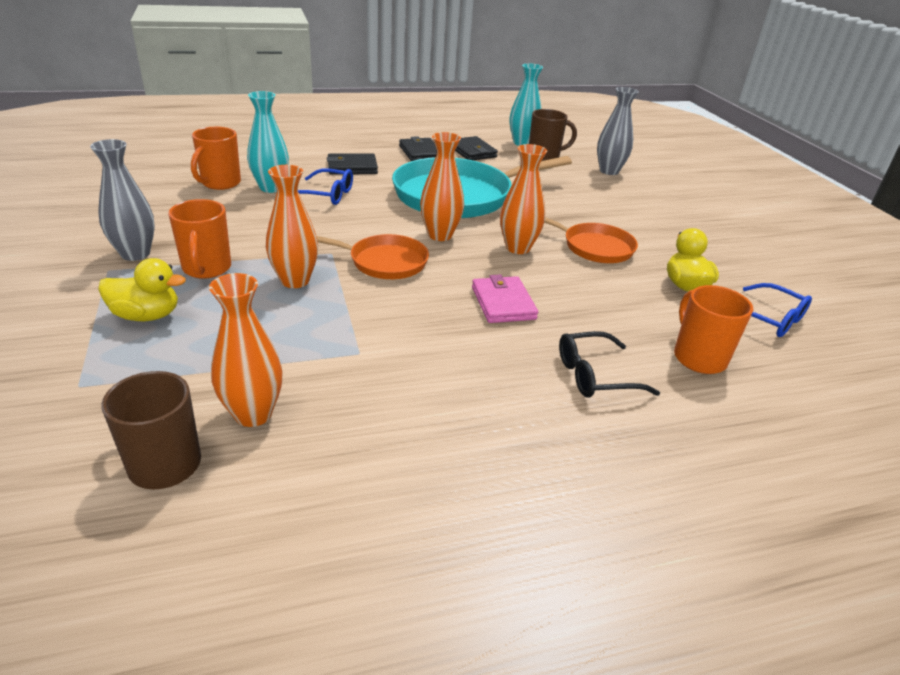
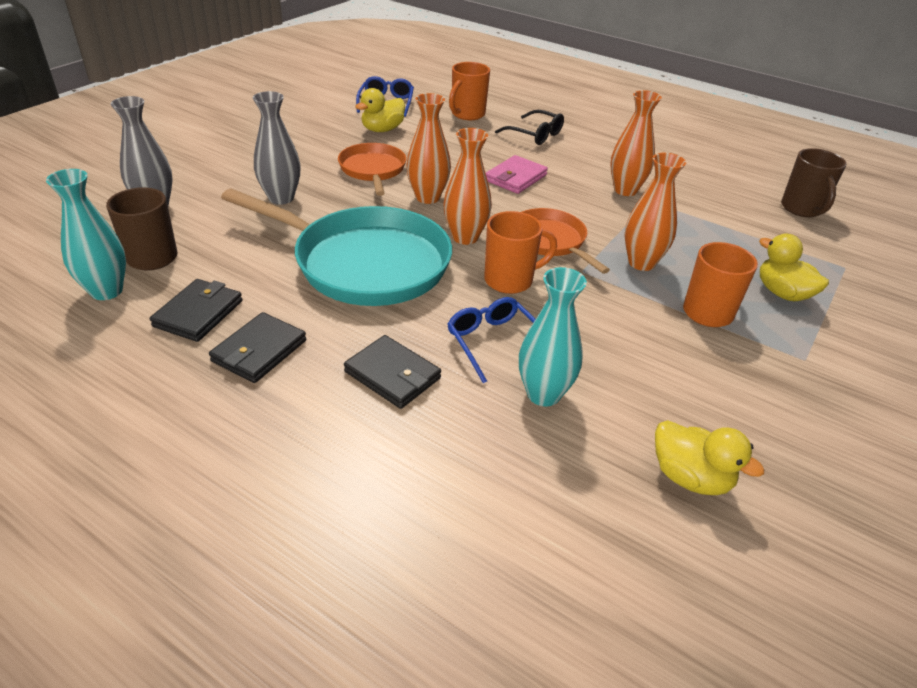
camera: 130 degrees left, 5 degrees up
(135, 254) = (771, 366): grey vase -> grey vase (281, 198)
(162, 189) = (690, 477): none -> yellow duck
(220, 183) = (600, 444): orange mug -> orange mug (510, 280)
(253, 414) = (741, 205): orange vase -> orange vase (625, 190)

